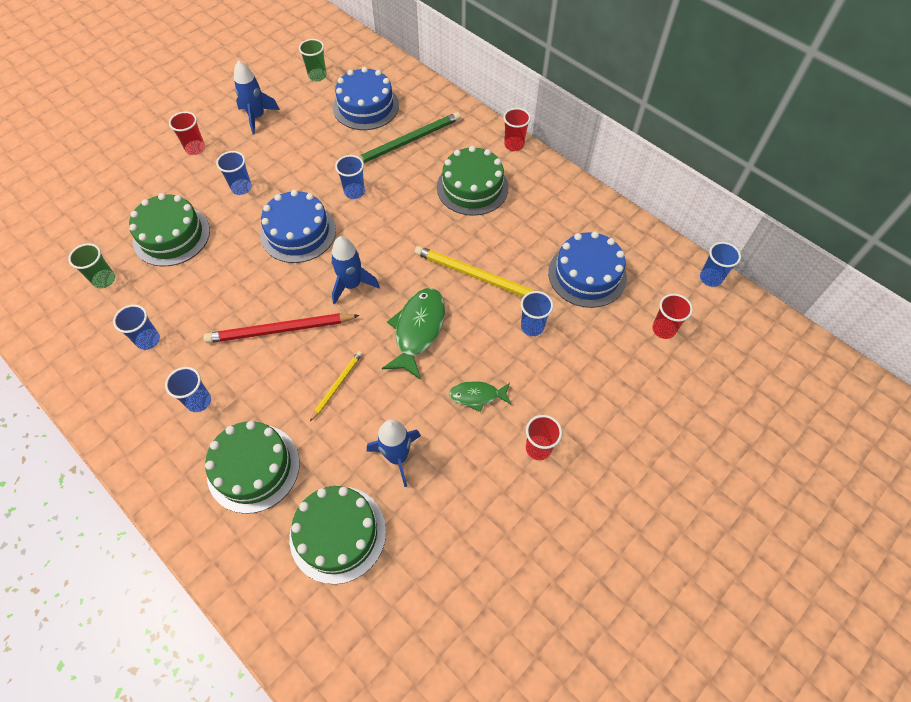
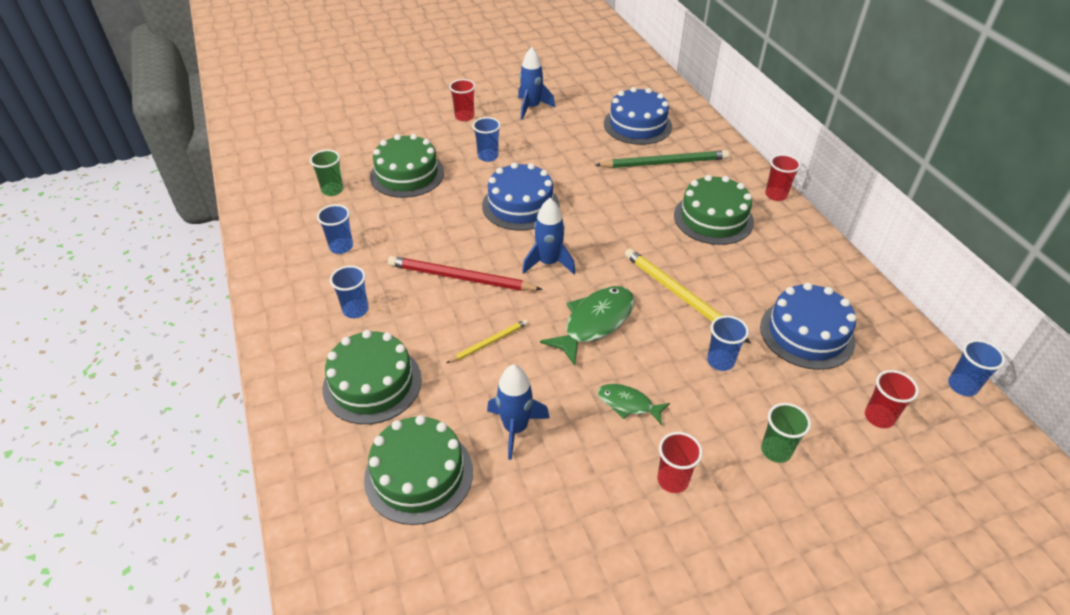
camera: 25 degrees right, 15 degrees down
(317, 76) = (603, 91): green cup -> green cup (776, 451)
(354, 192) = (591, 188): blue cup -> none

